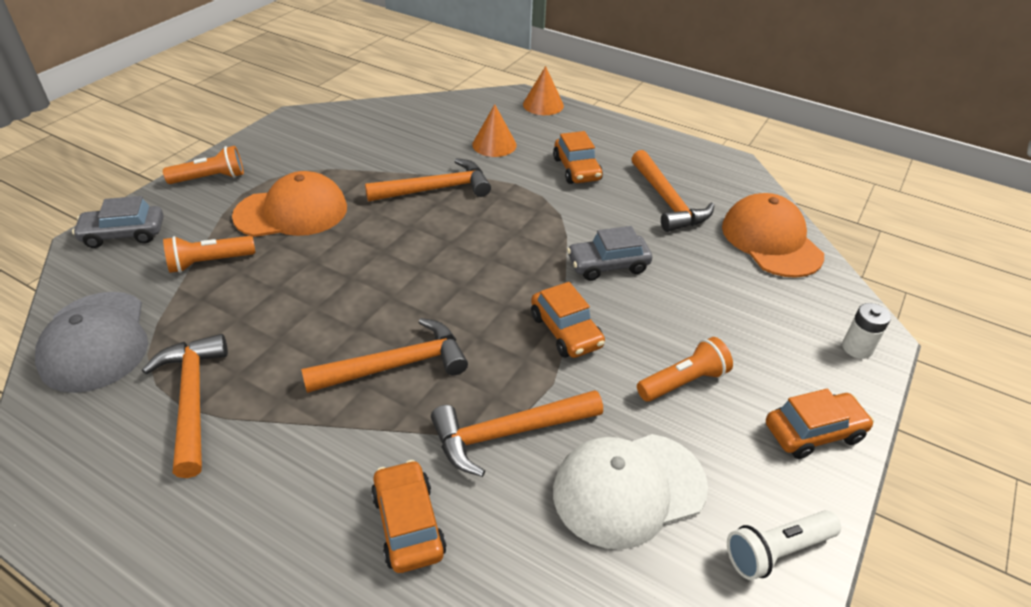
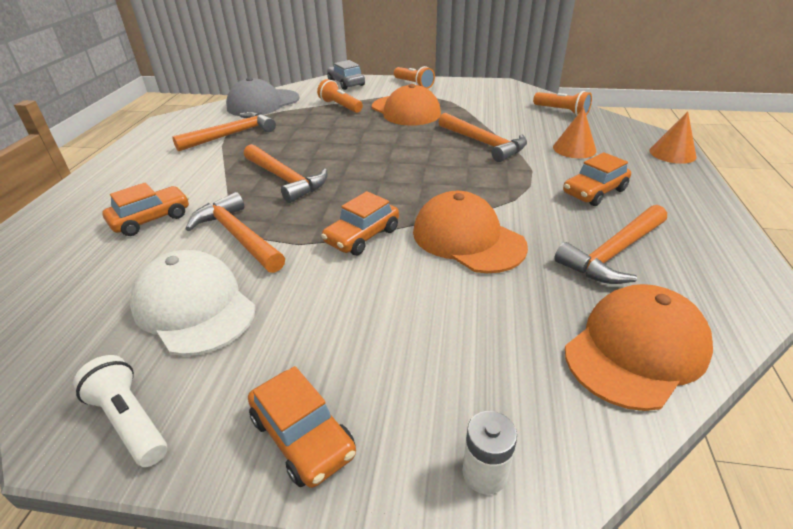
camera: 70 degrees right, 5 degrees down
(608, 265) = (467, 238): grey car -> orange cap
(683, 382) = (335, 316): orange flashlight -> orange flashlight (562, 111)

